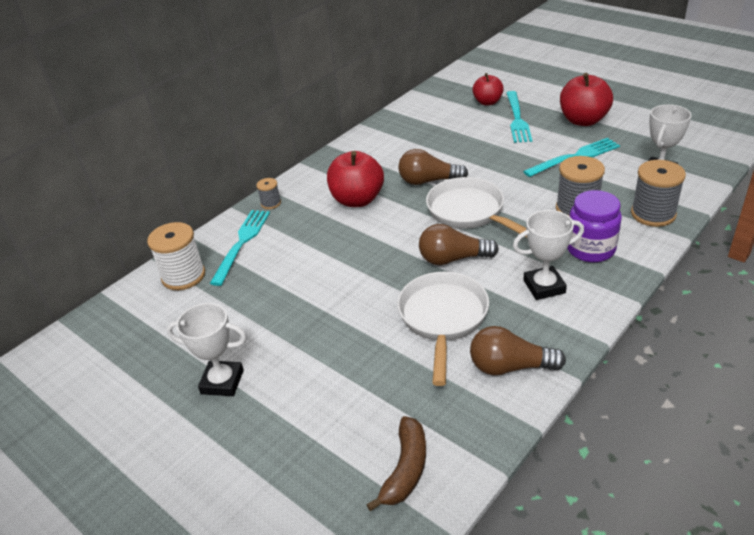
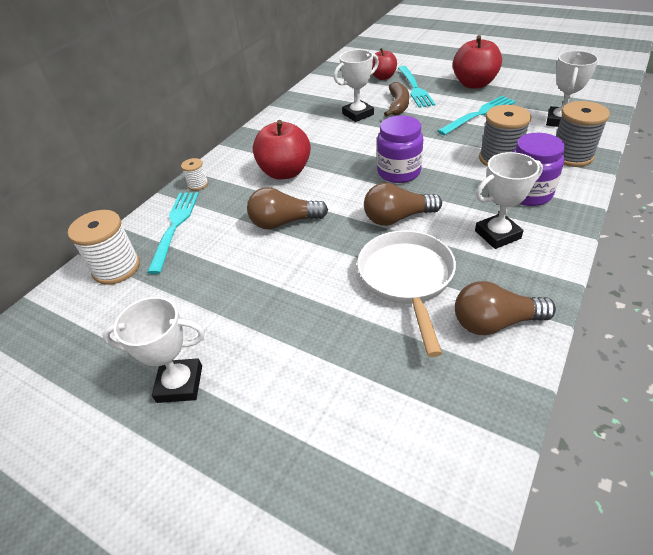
camera: 10 degrees left, 5 degrees up
(271, 203) = (198, 184): grey spool -> white spool
(405, 469) = (421, 464): brown banana -> brown banana (398, 105)
(428, 181) = (350, 148): brown light bulb -> brown light bulb (284, 222)
(447, 143) = (358, 114): none -> white trophy
(469, 212) = (398, 172): white pan -> purple jar

